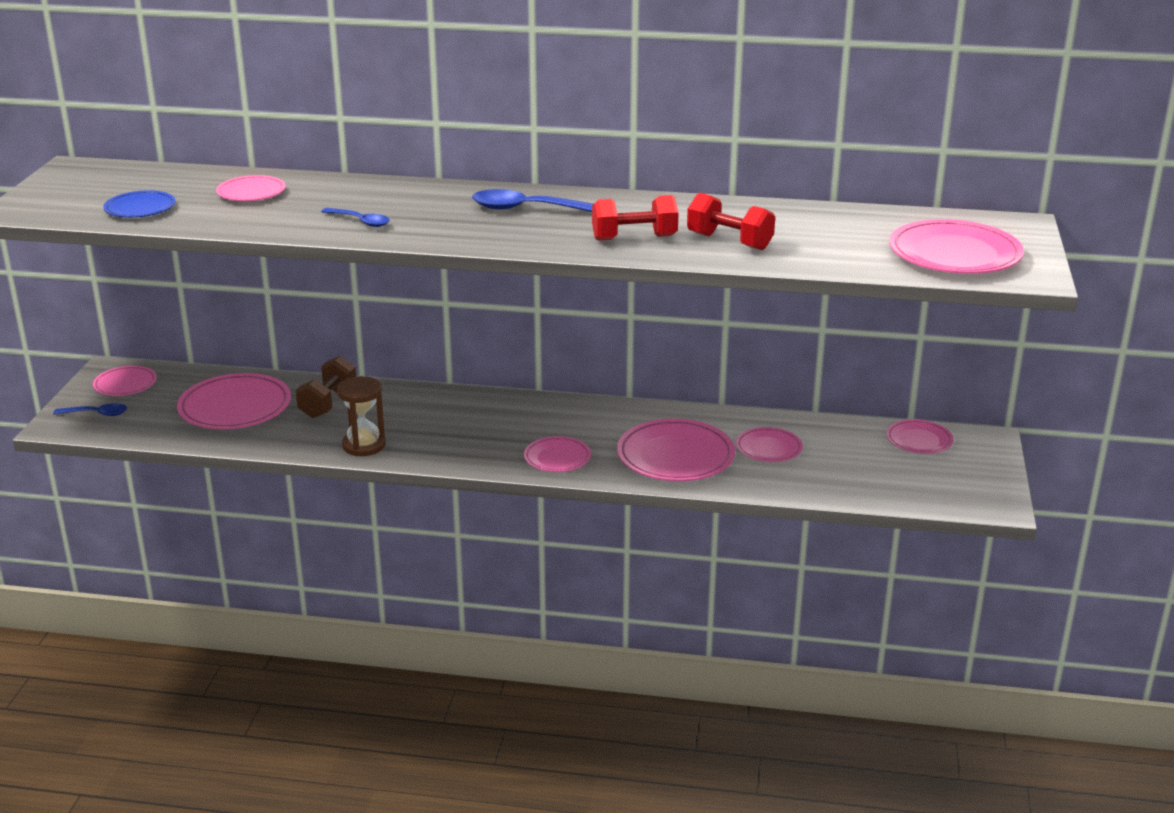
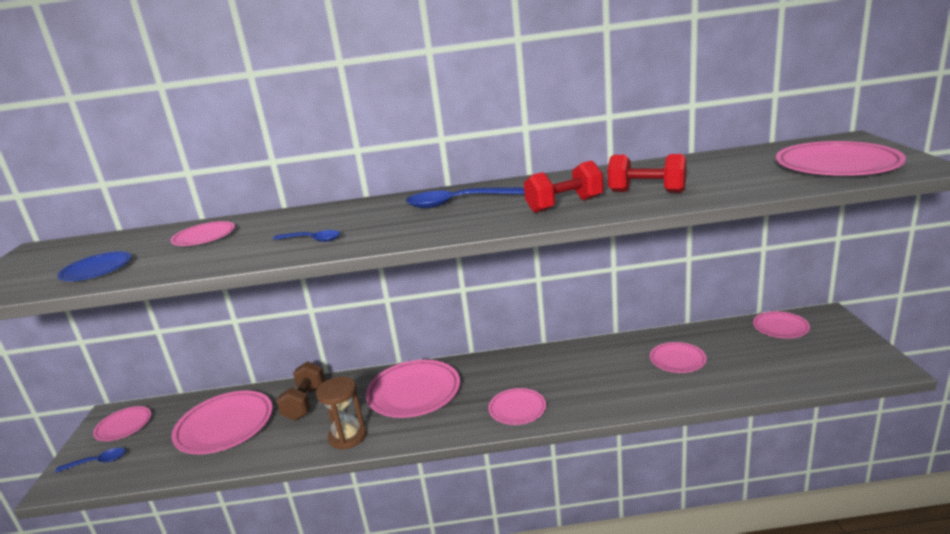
camera: 10 degrees left, 5 degrees down
(675, 456) = (611, 384): pink plate -> pink plate (414, 392)

